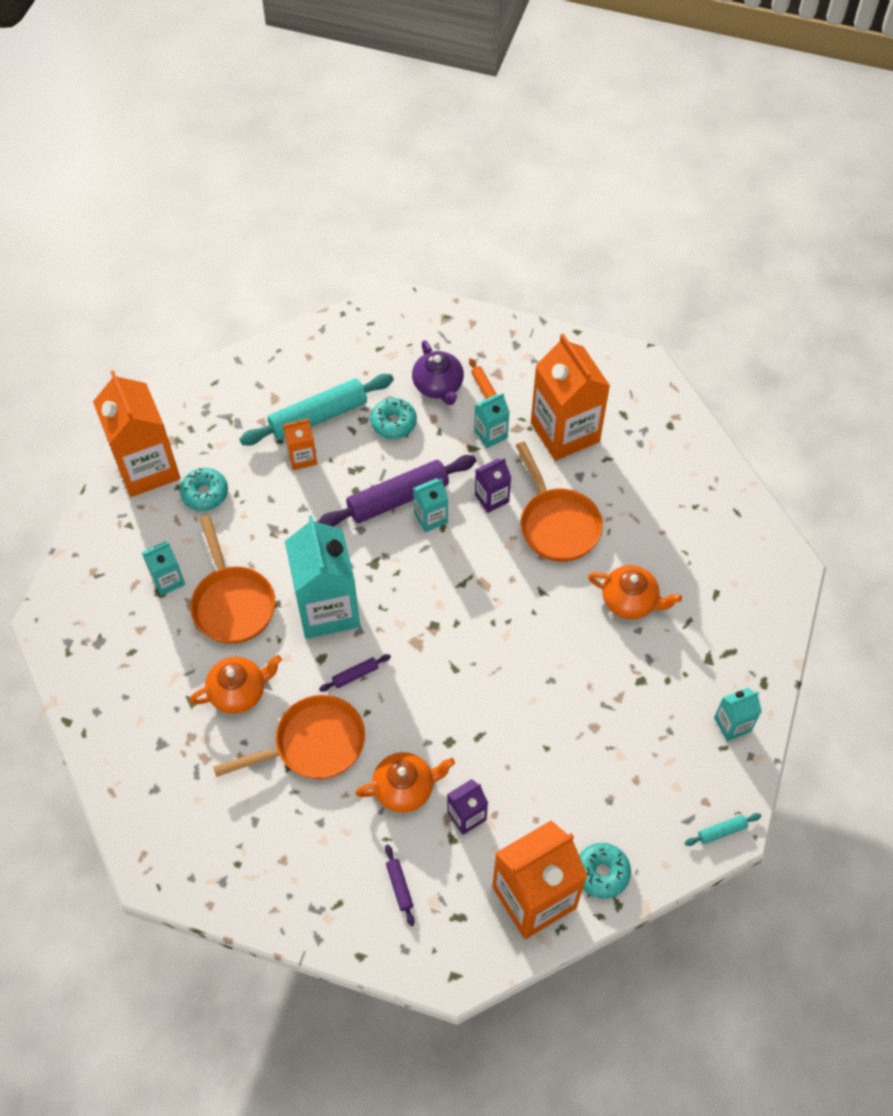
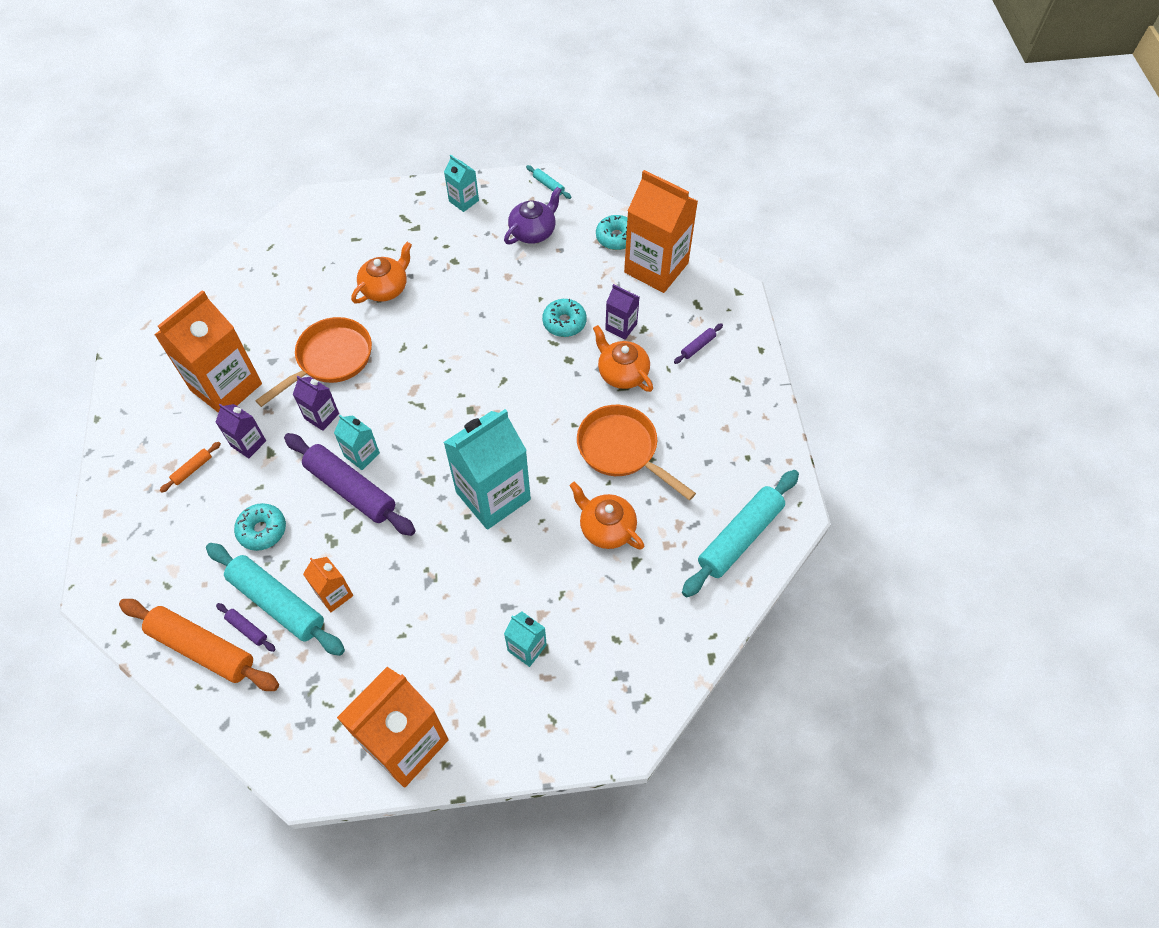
camera: 115 degrees left, 0 degrees up
(158, 807) = (740, 537): none -> turquoise rolling pin
(205, 493) = (414, 666): turquoise donut -> turquoise donut (564, 322)
(232, 603) = (524, 577): orange pan -> none
(308, 359) = (202, 649): none -> orange rolling pin
(355, 675) = (545, 447): purple rolling pin -> purple rolling pin (247, 629)
(438, 385) = (201, 510): purple teapot -> purple teapot (533, 231)
(490, 434) = (248, 443): turquoise carton -> purple carton
(630, 600) = (385, 288): orange teapot -> orange teapot turned 45 degrees clockwise

